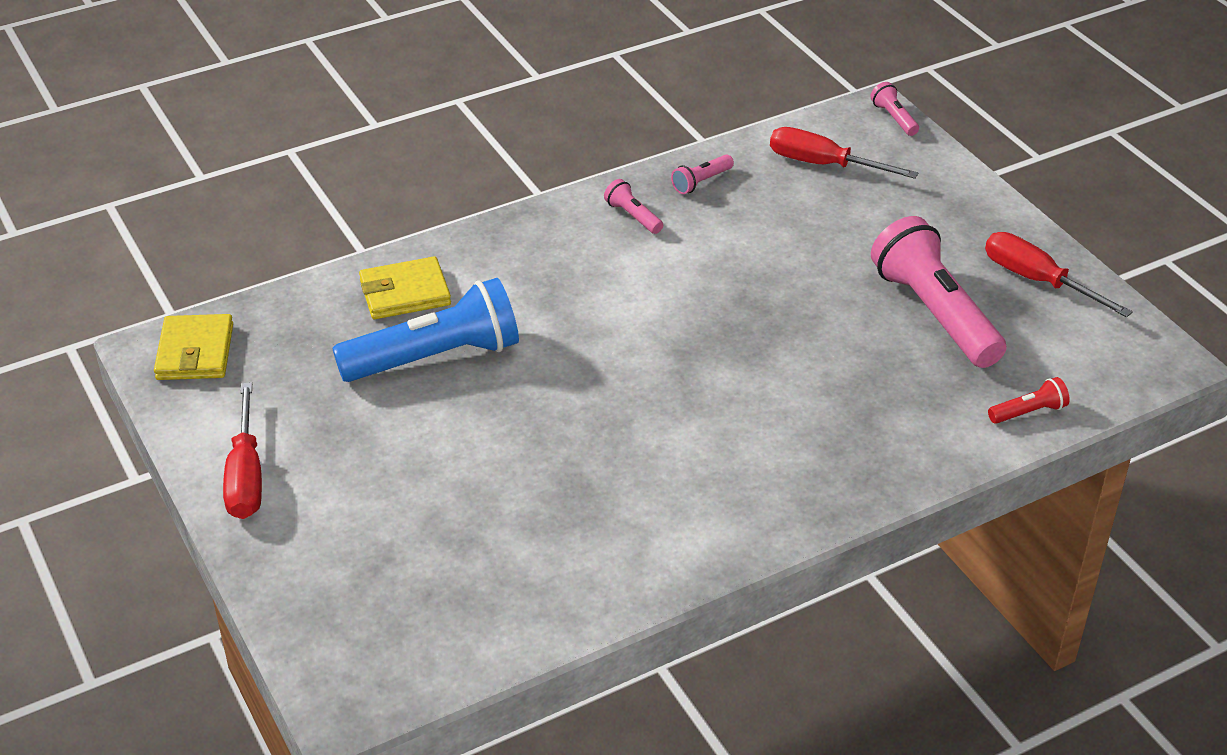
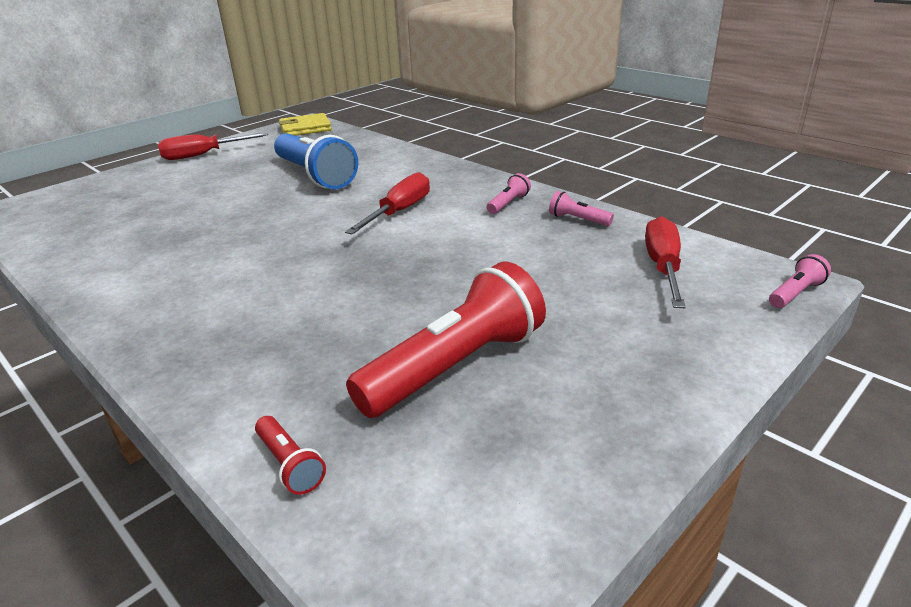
camera: 75 degrees right, 10 degrees down
(405, 293) = (377, 158): yellow wallet -> none
(935, 313) = (455, 366): pink flashlight -> red flashlight
(1037, 280) = (566, 442): red screwdriver -> red screwdriver (399, 211)

